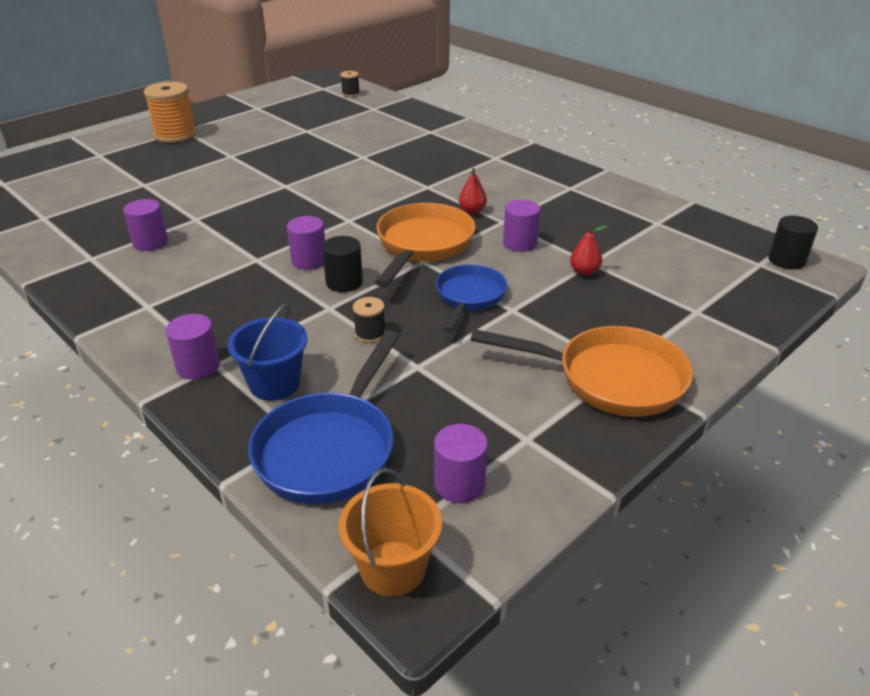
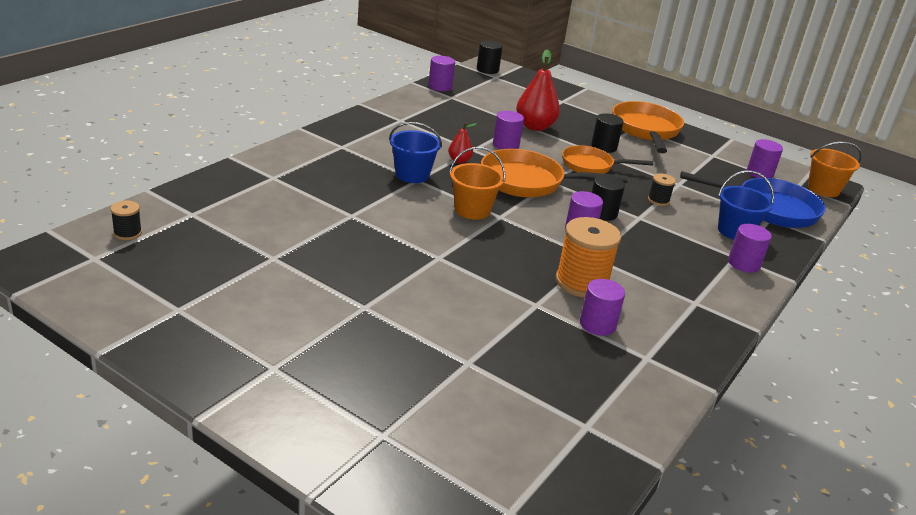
camera: 105 degrees left, 5 degrees down
(175, 135) = (295, 371): orange spool -> orange spool (581, 282)
(363, 207) = (472, 210): none -> orange bucket
(437, 185) = (412, 175): none -> blue bucket
(469, 297) = (591, 166): blue pan -> orange pan
(532, 320) = (604, 147): none -> black cylinder
(584, 272) = (535, 127): red pear -> red pear, size x1.91
(689, 218) = (440, 86): none -> purple cylinder

